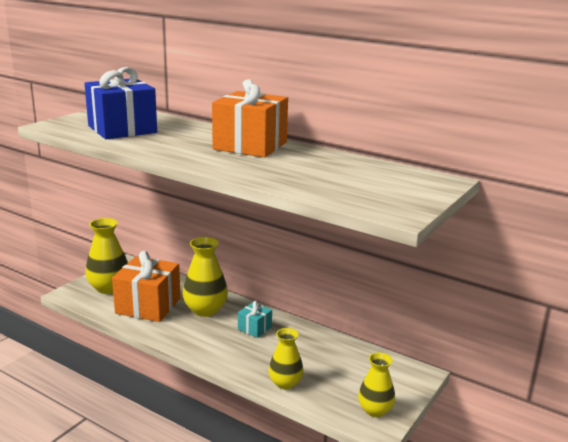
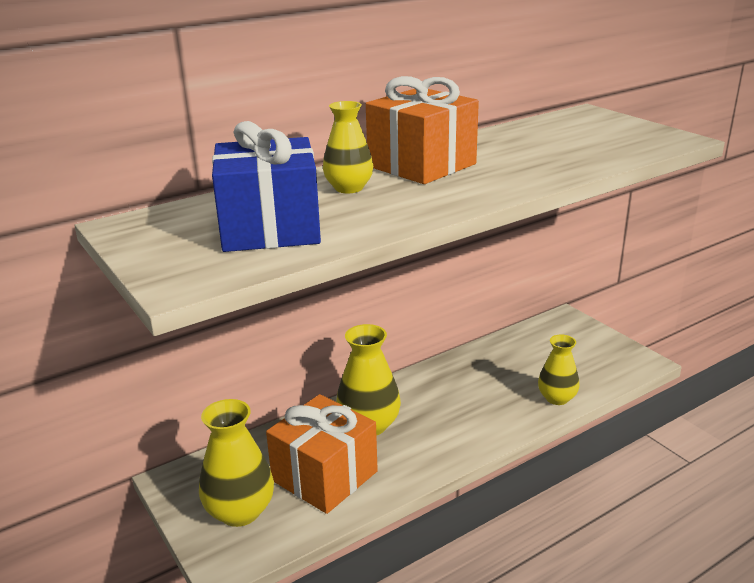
camera: 65 degrees left, 5 degrees up
(254, 328) = (435, 395): turquoise gift -> none
(375, 410) = (617, 356): yellow vase -> yellow vase (349, 188)

